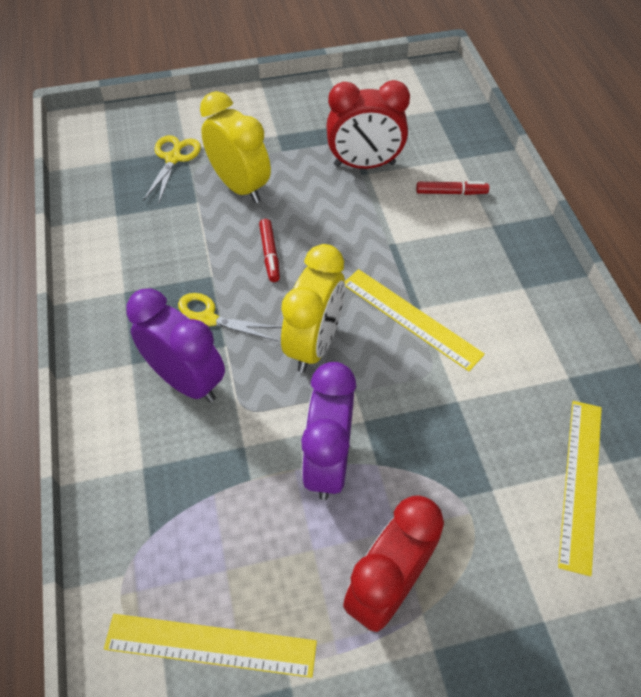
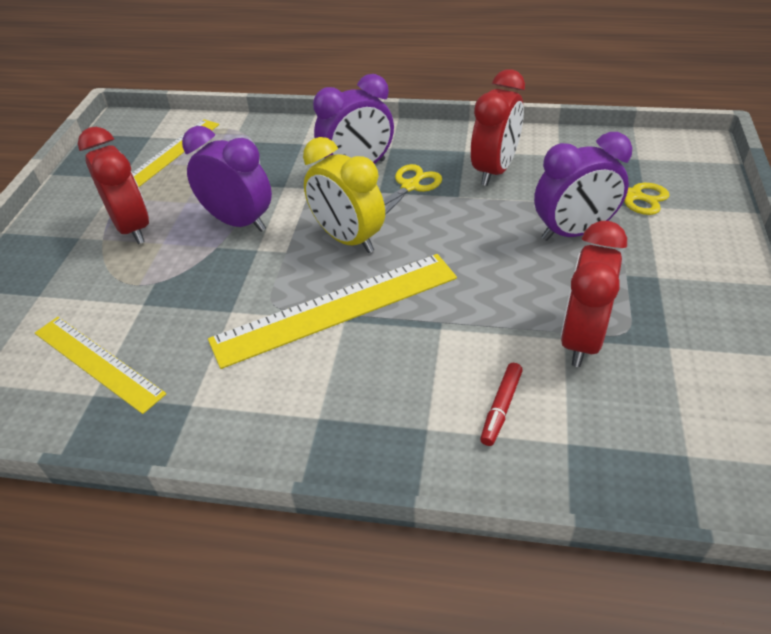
camera: 115 degrees right, 10 degrees down
(157, 258) = (494, 170): none -> red clock
(240, 186) = (573, 232): yellow clock -> purple clock
(269, 254) = (467, 234): red marker -> none
(410, 318) = (336, 308): yellow ruler -> yellow ruler, size x1.51

